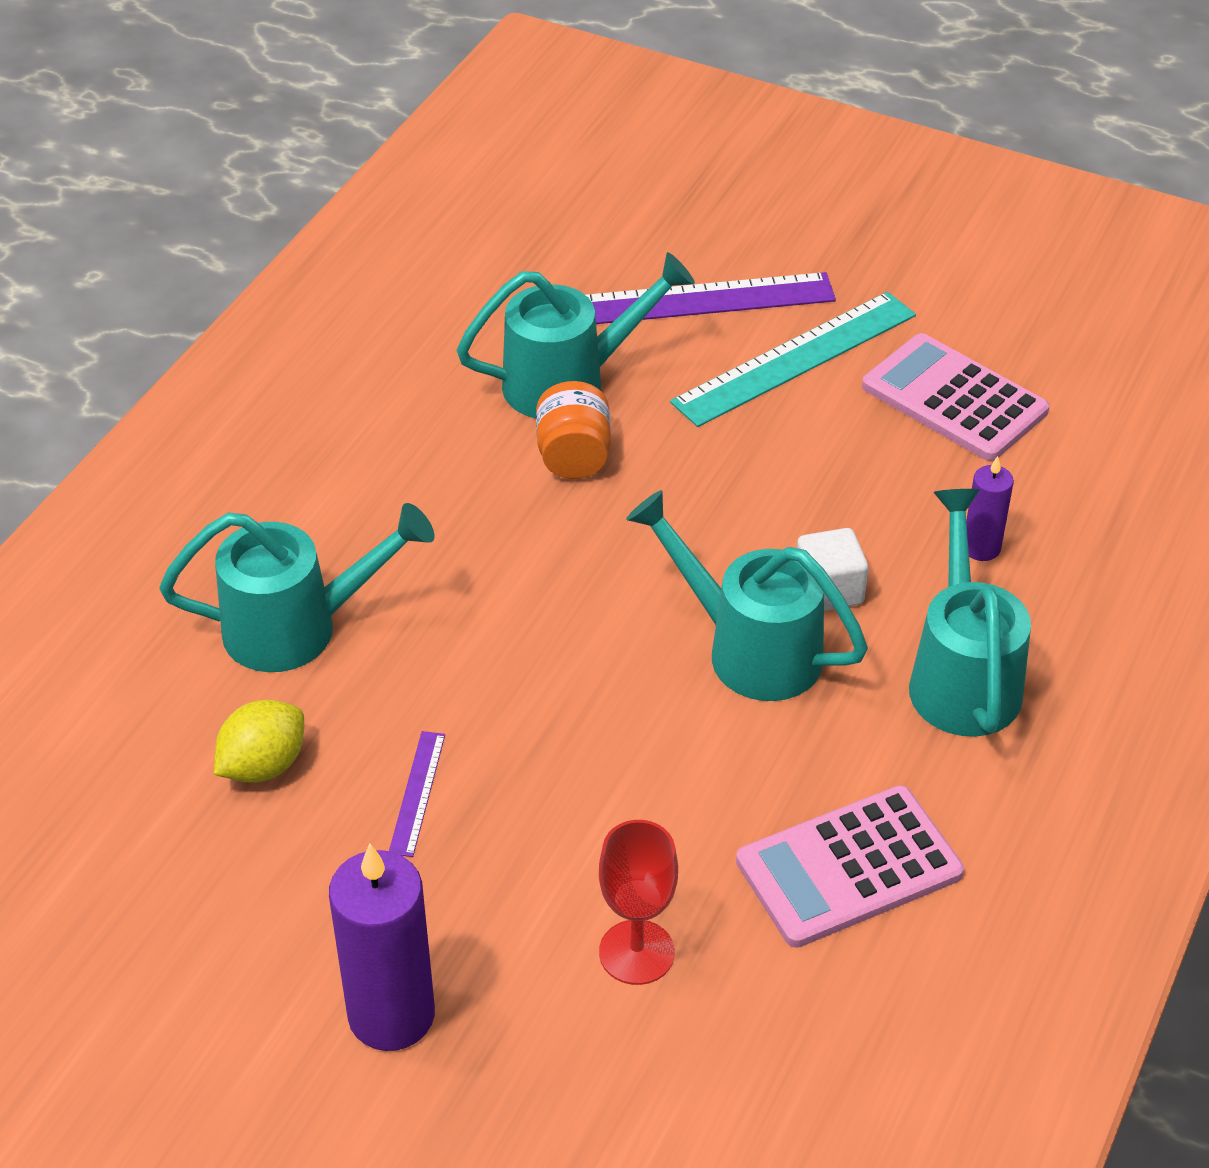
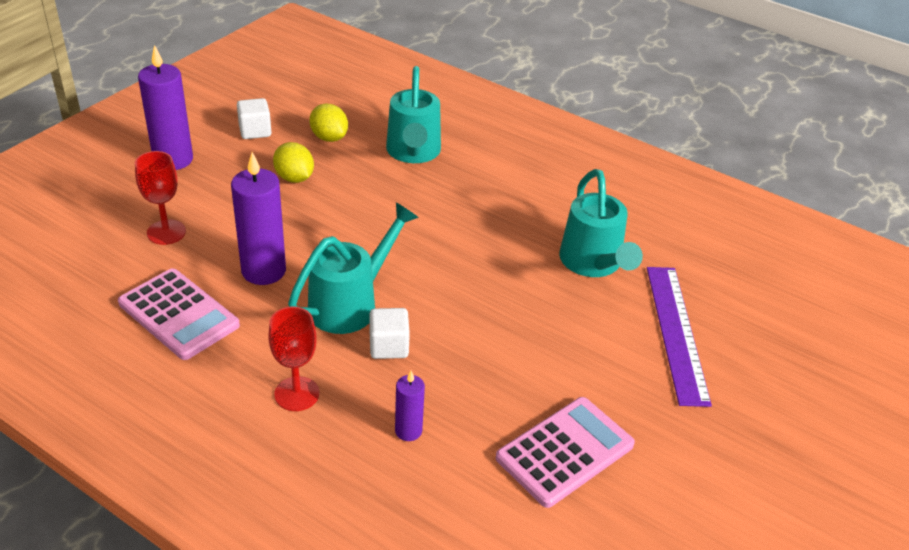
camera: 95 degrees right, 5 degrees down
(256, 896) = (255, 131): none -> white cube
(417, 793) = (294, 178): purple ruler -> yellow lemon
(574, 457) = (525, 257): orange jar -> none
(704, 778) = (263, 271): none -> purple candle
(795, 358) = (613, 372): turquoise ruler -> none
(849, 867) = (178, 314): pink calculator -> pink calculator turned 150 degrees clockwise
(962, 677) = (297, 394): turquoise watering can -> red goblet

